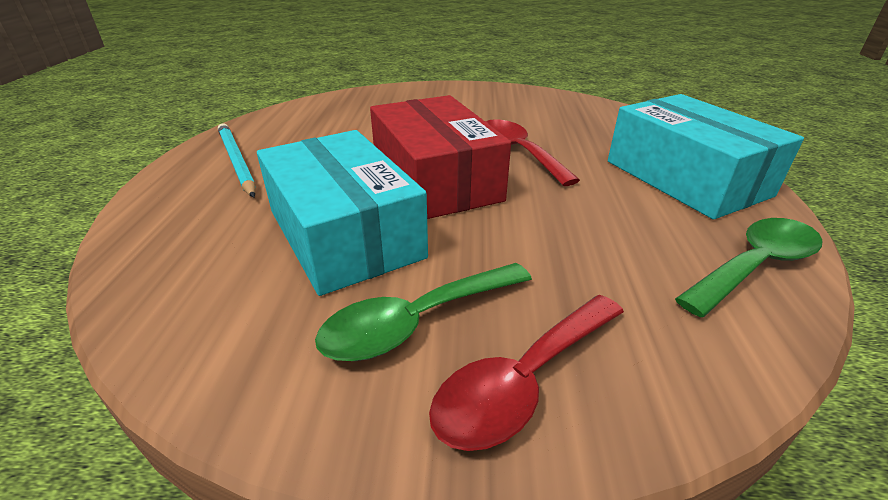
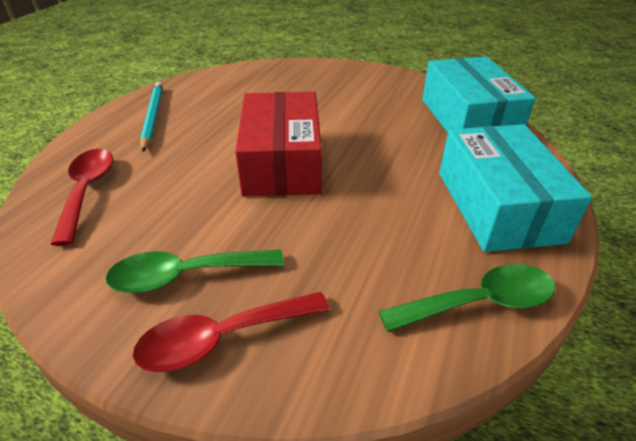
camera: 20 degrees right, 5 degrees up
(345, 233) = (186, 195): turquoise box -> turquoise box (468, 119)
(519, 152) = (369, 149): red spoon -> red spoon (87, 191)

